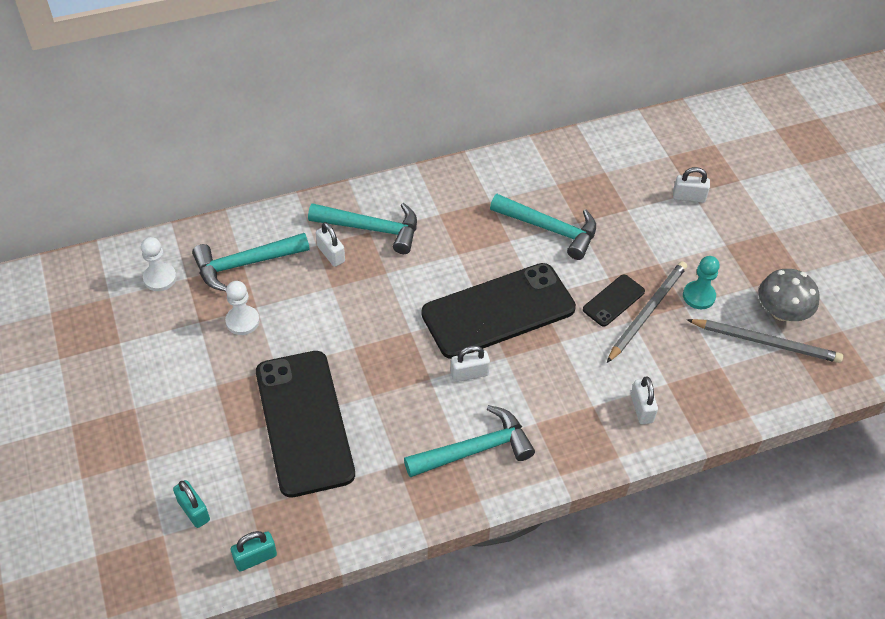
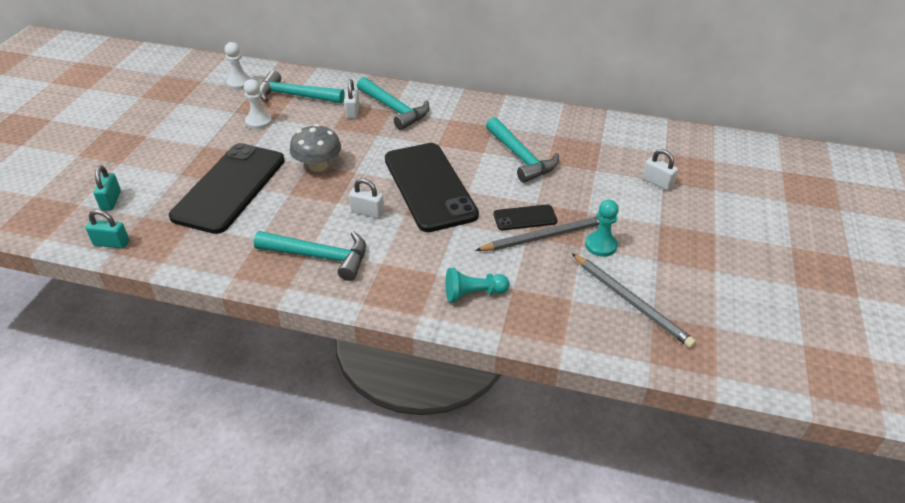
camera: 35 degrees right, 10 degrees down
(498, 311) = (429, 187): black phone -> black phone turned 60 degrees clockwise
(641, 408) = (473, 294): white padlock -> turquoise pawn
(781, 312) = (667, 288): grey mushroom -> grey mushroom (318, 165)

